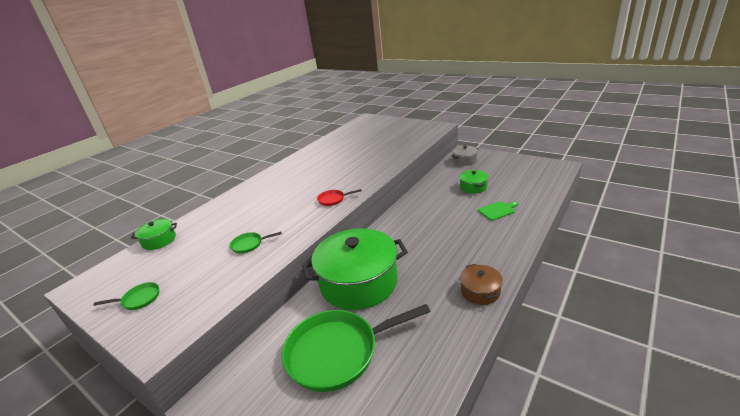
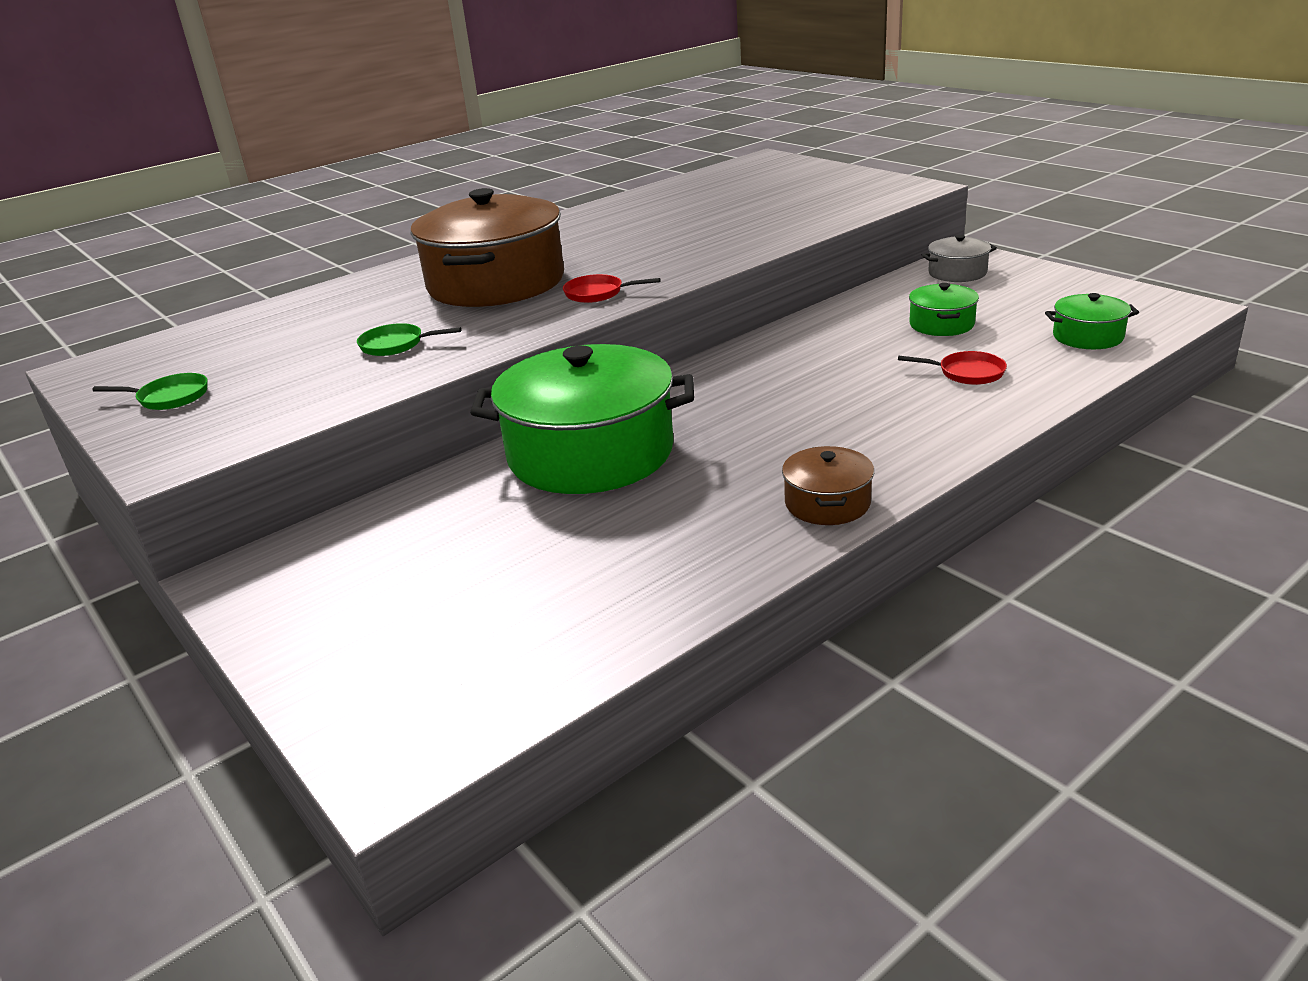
camera: 15 degrees right, 0 degrees up
(159, 240) = (242, 320): green pot -> green pot (1087, 337)
(281, 200) = (496, 283): none -> brown pot
(338, 352) = (490, 550): green pan -> none
(497, 210) = (967, 373): green cutting board -> red pan

